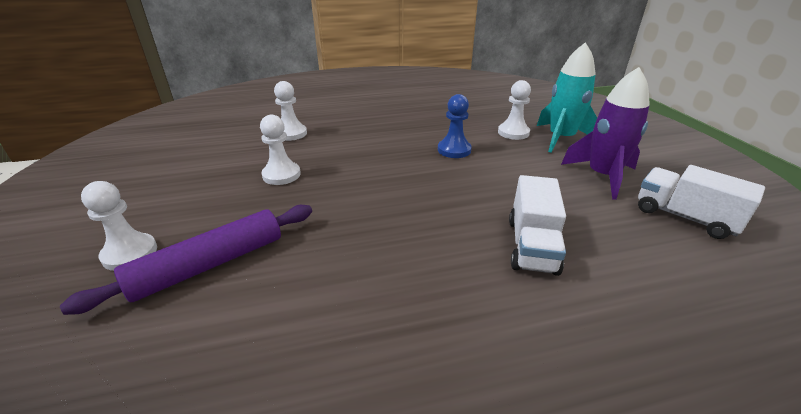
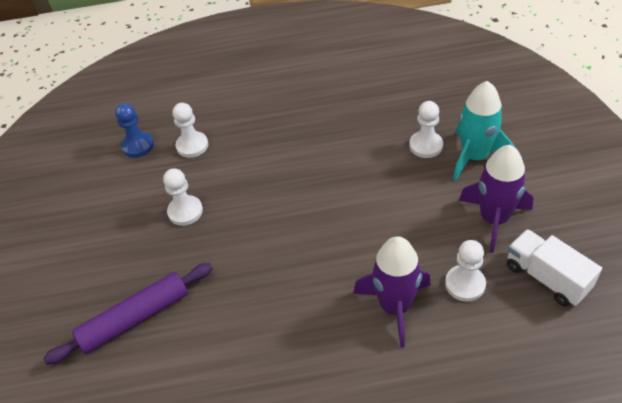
camera: 10 degrees right, 15 degrees up
(130, 253) = (73, 305): white pawn -> white pawn (465, 284)
(454, 150) = (355, 175): blue pawn -> blue pawn (138, 146)
(532, 245) = (395, 307): white truck -> purple rocket

